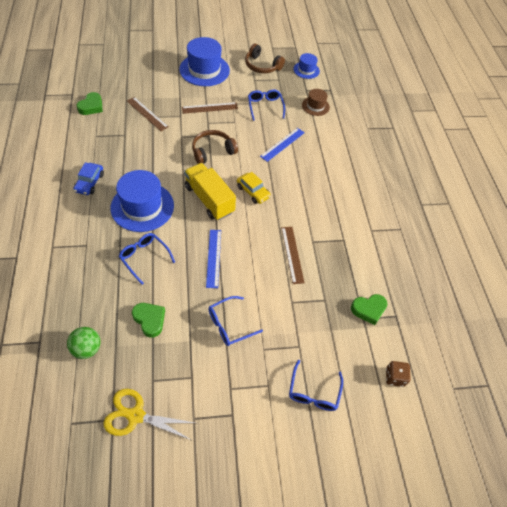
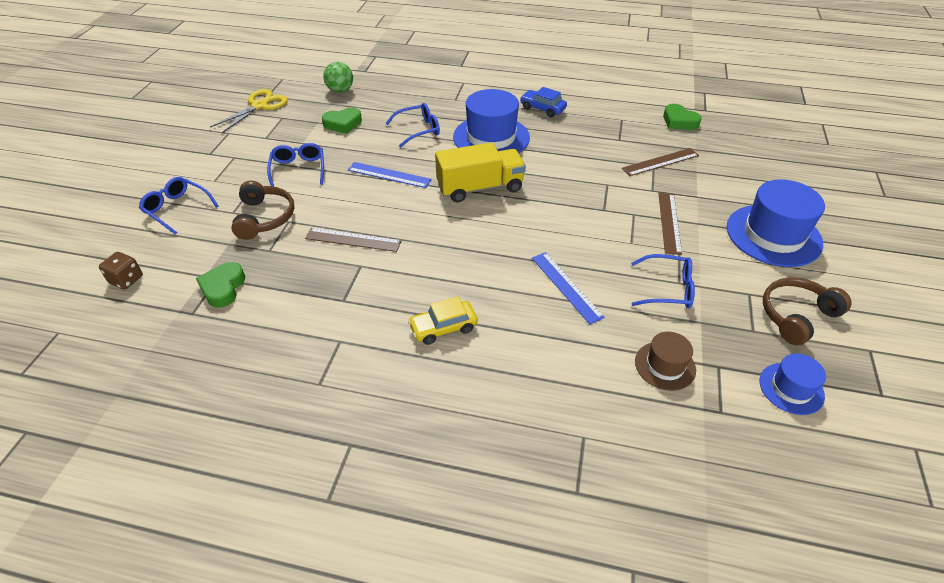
camera: 115 degrees right, 10 degrees down
(212, 151) = (569, 207): brown headphones -> brown headphones (264, 218)
(253, 192) = (477, 229): yellow car -> yellow car (443, 328)

